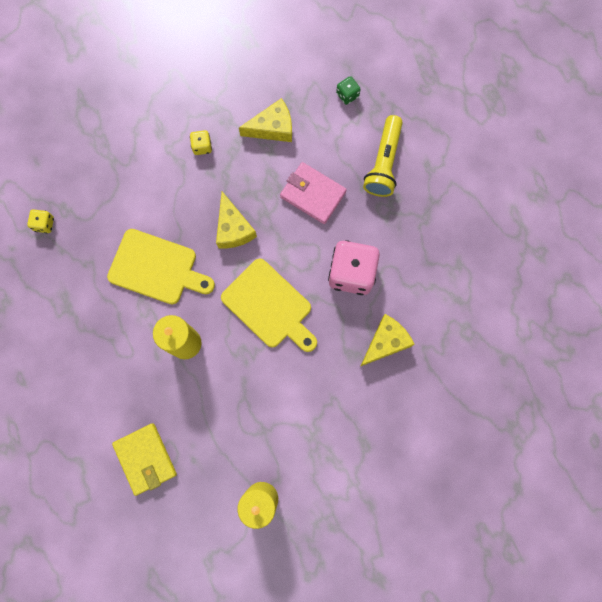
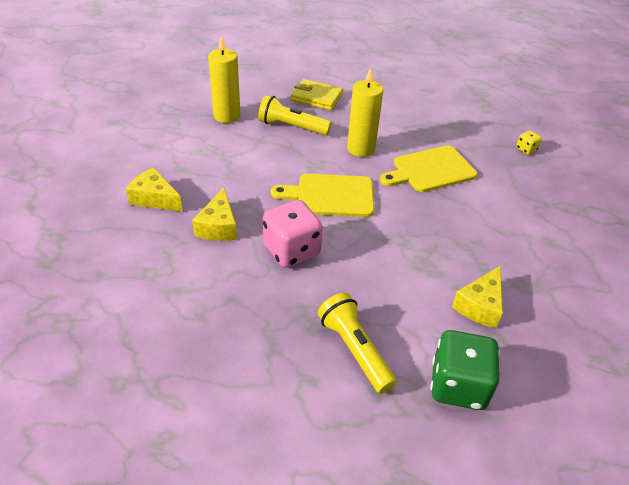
camera: 135 degrees right, 35 degrees down
(202, 146) = (508, 253): yellow dice -> none
(216, 427) = (291, 127): none -> yellow flashlight
(233, 228) = (413, 220): yellow cheese -> yellow cheese (155, 199)
(313, 194) = (385, 281): pink wallet -> none
(347, 95) = (458, 386): green dice -> green dice, size x2.21

